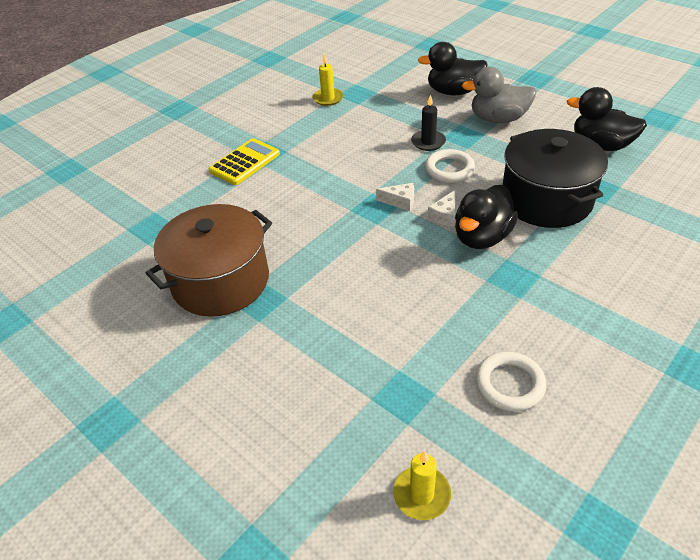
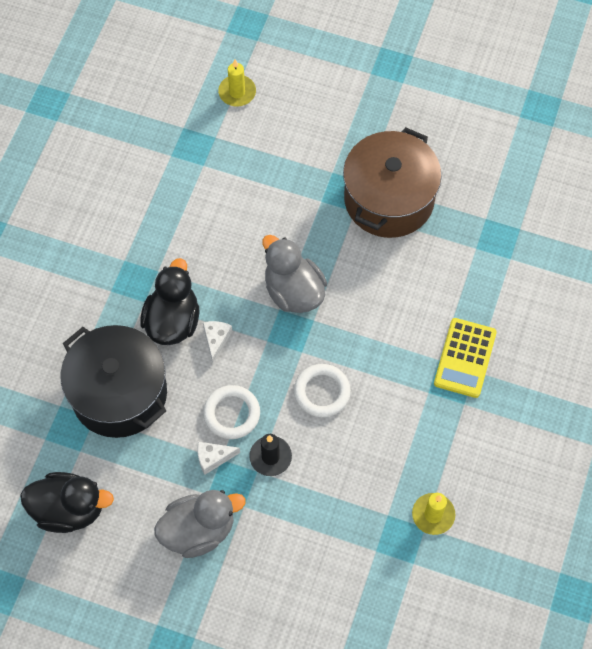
camera: 155 degrees right, 20 degrees up
(357, 232) = (293, 291): none -> grey duck
(400, 201) = (267, 347): white cheese -> white cheese (213, 458)
(421, 494) = (160, 87): yellow candle -> yellow candle (237, 92)
(453, 92) = (272, 580): black duck -> none
(509, 384) = (119, 178): white ring -> white ring (322, 392)

